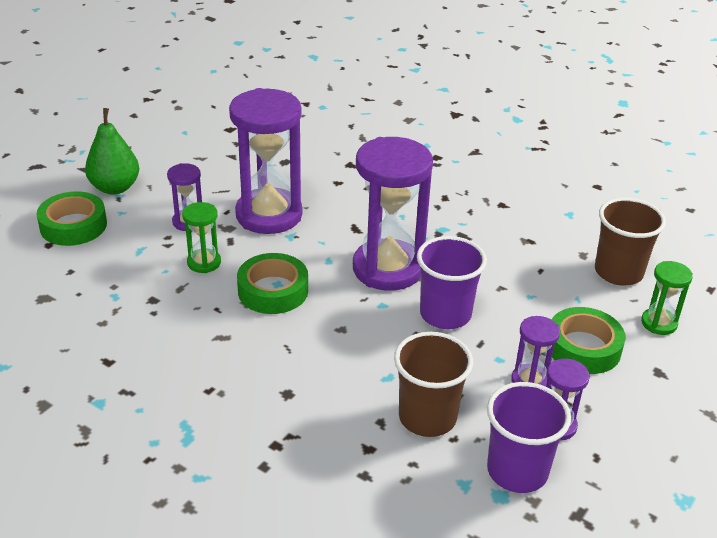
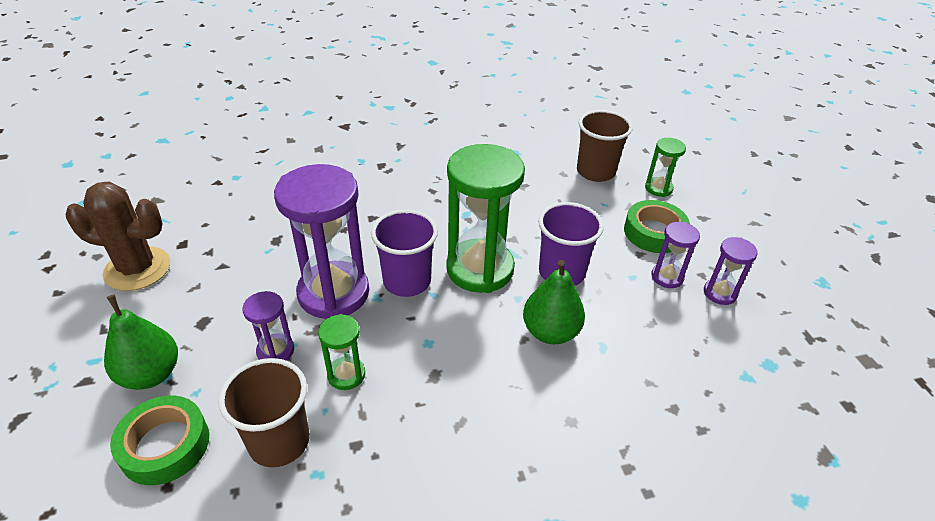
camera: 50 degrees left, 5 degrees up
(187, 128) = (137, 269): none -> brown cactus
(273, 290) = (434, 351): green tape -> none
(367, 340) = (550, 332): none -> green pear
(387, 269) = (480, 269): purple hourglass -> green hourglass
(427, 417) = (664, 353): brown cup -> brown cup (279, 441)
(517, 471) = (751, 340): purple cup -> purple cup (407, 281)

